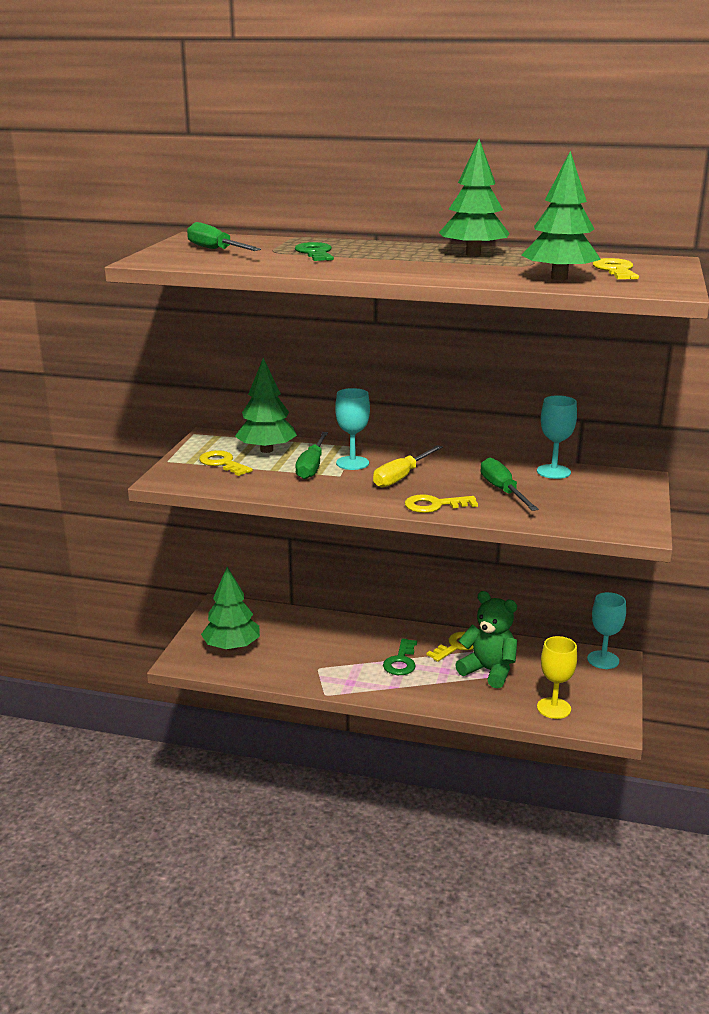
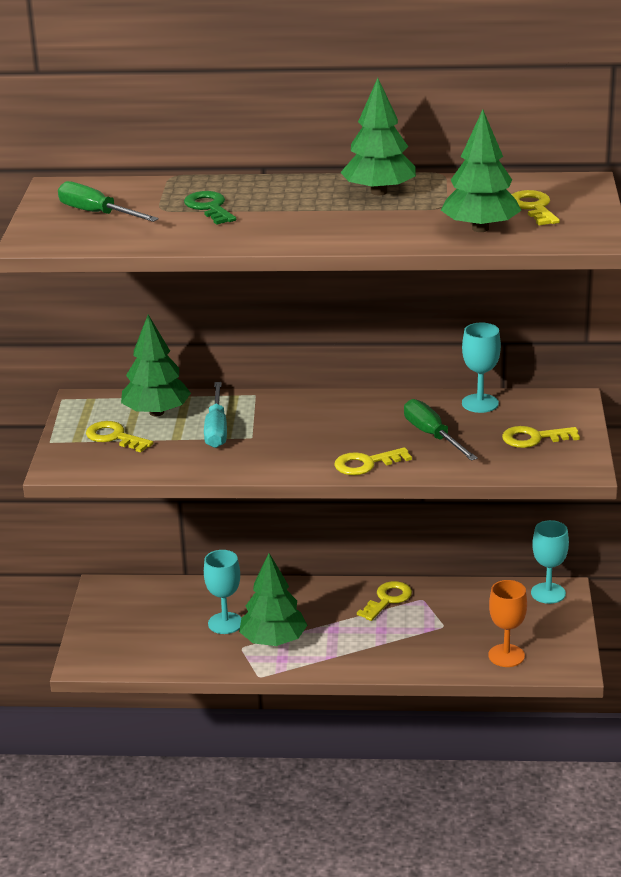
camera: 10 degrees left, 5 degrees up
(232, 647) = (135, 636): green tree -> green tree (273, 641)
(312, 467) = (216, 429): green screwdriver -> turquoise screwdriver
(352, 463) = (259, 419): turquoise goblet -> turquoise goblet (225, 623)
(401, 477) = (319, 431): yellow screwdriver -> none
(401, 661) = (331, 626): green key -> none
(488, 671) = (429, 624): green teddy bear -> none
(553, 708) = (506, 656): yellow goblet -> orange goblet
(597, 502) = (534, 438): none -> yellow key

